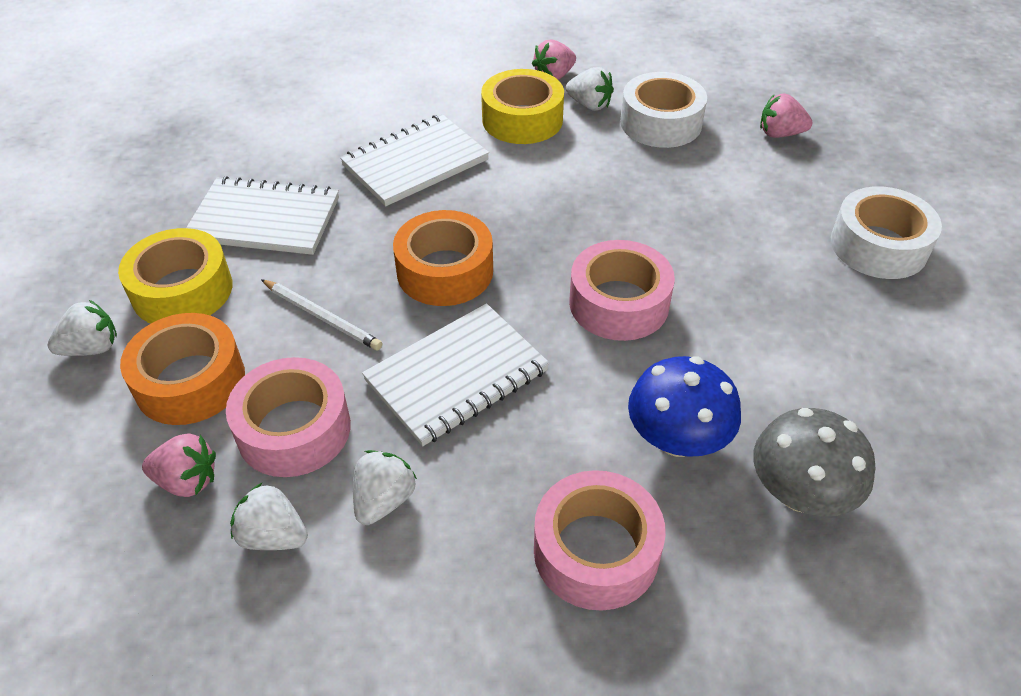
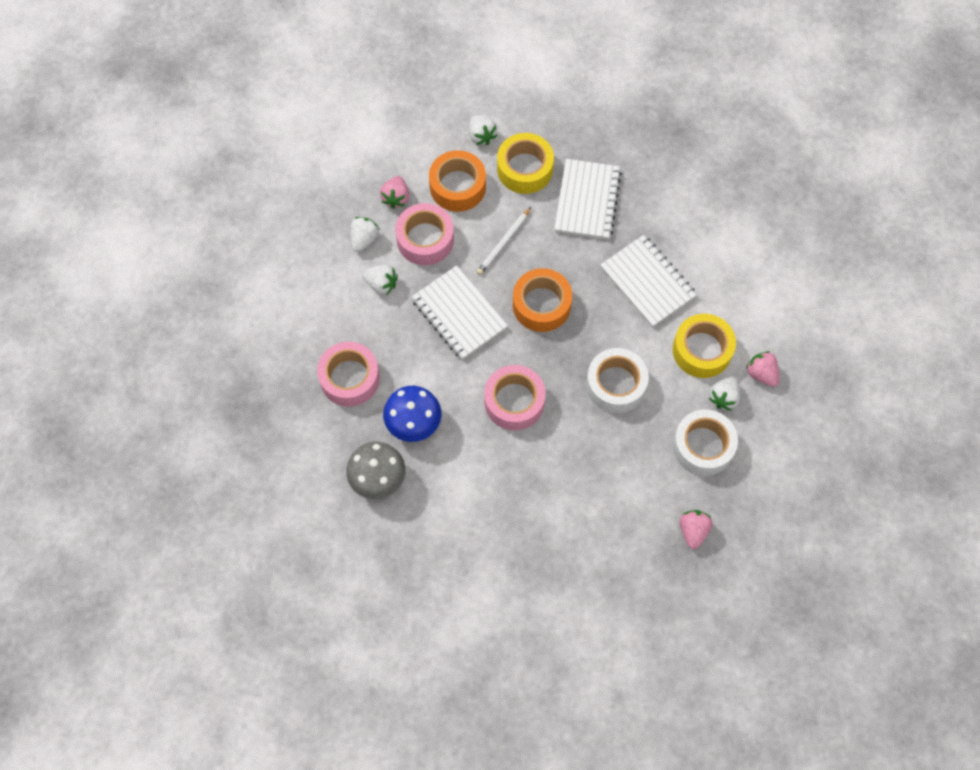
camera: 90 degrees right, 20 degrees up
(878, 246) = (567, 570): white tape -> white tape (615, 385)

